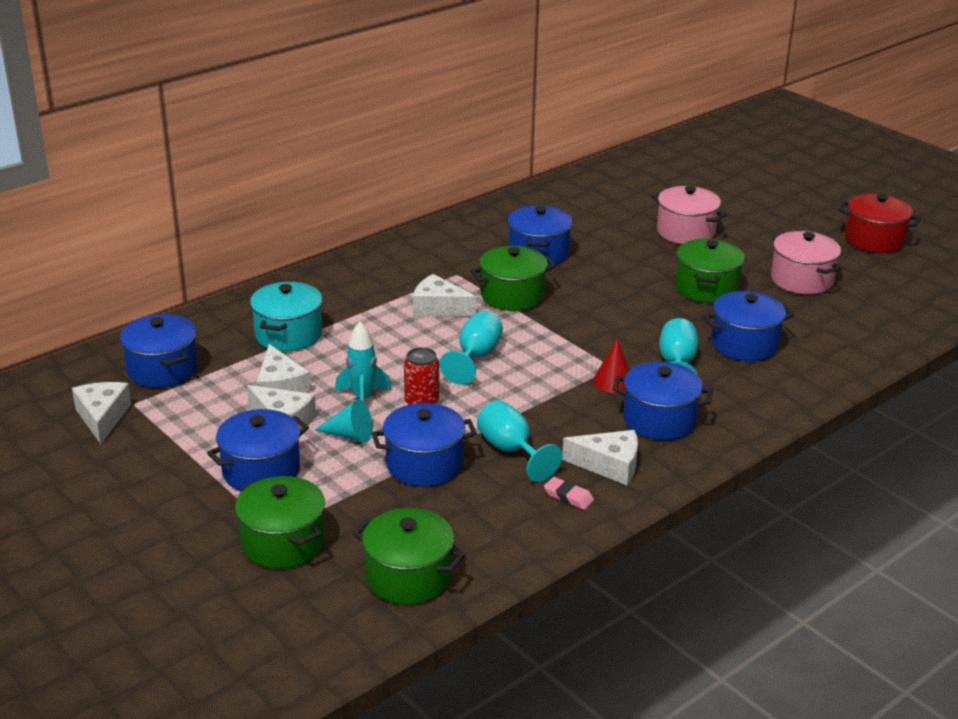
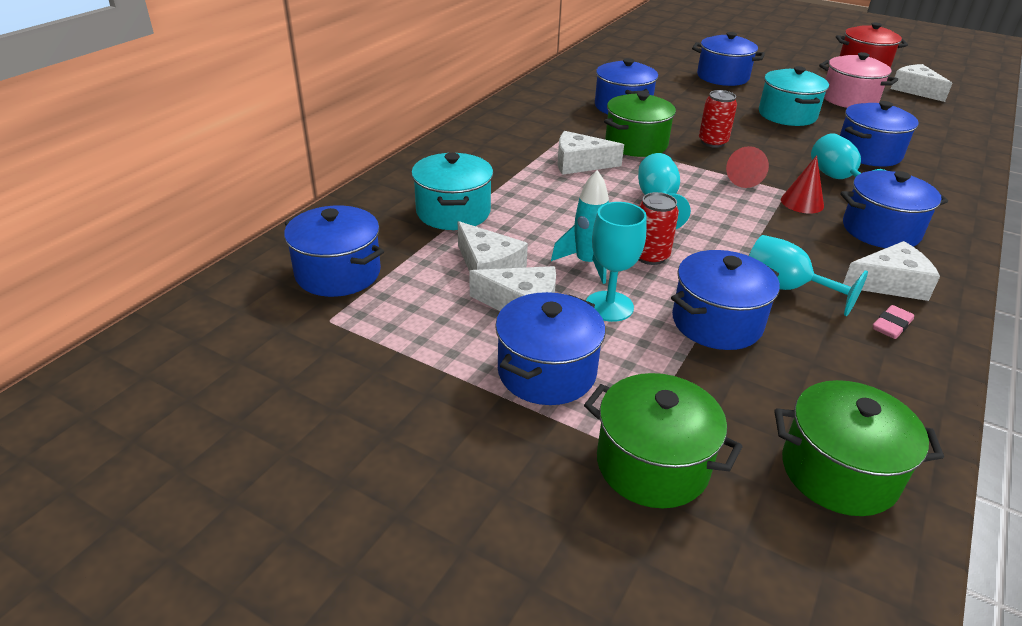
camera: 20 degrees left, 5 degrees up
(102, 417) = (299, 346): white cheese -> white cheese (915, 90)
(350, 435) = (609, 306): turquoise cone -> turquoise goblet
(568, 497) = (891, 326): pink eraser -> pink eraser turned 60 degrees counterclockwise
(581, 348) = (742, 178): none -> red cone
(592, 306) = (713, 142): none -> red can
(686, 232) = (722, 77): pink pot -> blue pot
(706, 288) = (787, 115): green pot -> turquoise pot

